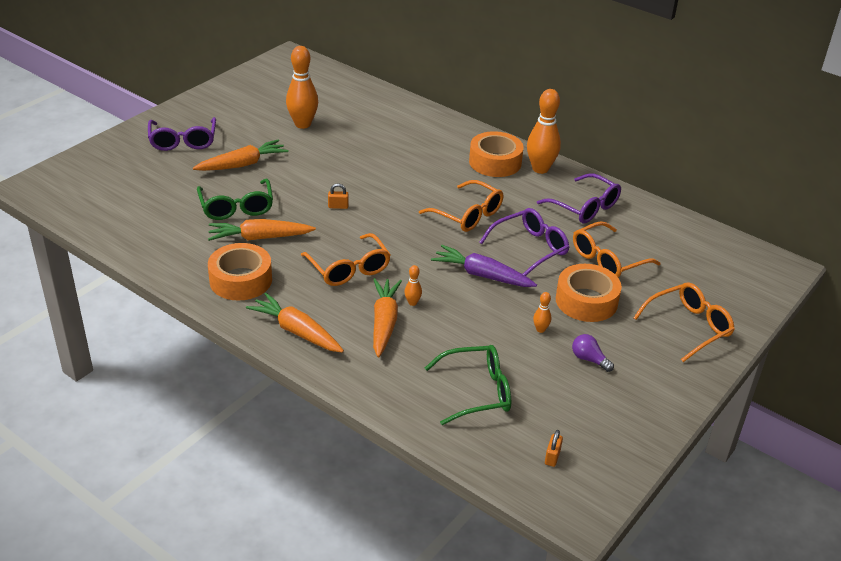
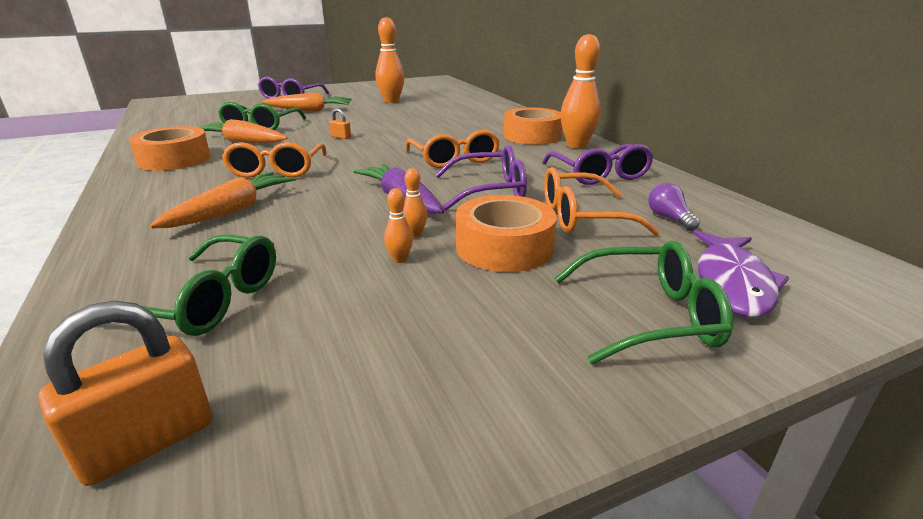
camera: 30 degrees right, 10 degrees down
(296, 331) = (141, 198): orange carrot -> none
(412, 303) = (290, 203): orange bowling pin -> orange bowling pin (415, 234)
(552, 457) = (148, 442): orange padlock -> orange padlock, size x2.02
(589, 359) = (424, 311): purple light bulb -> purple light bulb (669, 218)
(689, 327) = (649, 316): orange glasses -> green glasses
(713, 291) = (732, 283): none -> purple fish

